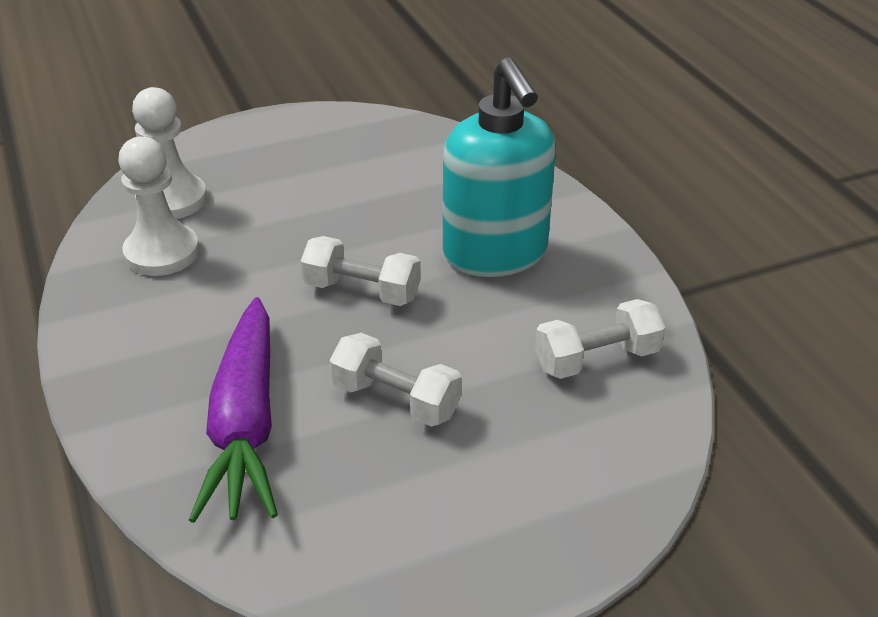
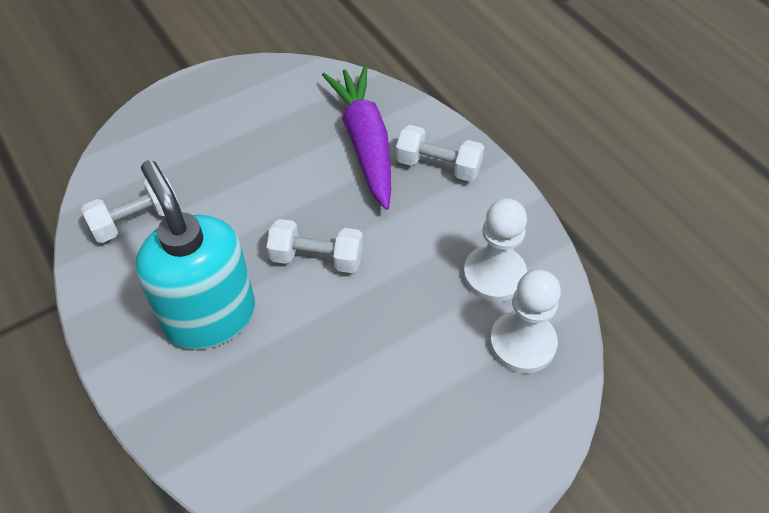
camera: 170 degrees right, 15 degrees up
(396, 400) = (274, 171): white dumbbell -> white dumbbell (438, 166)

